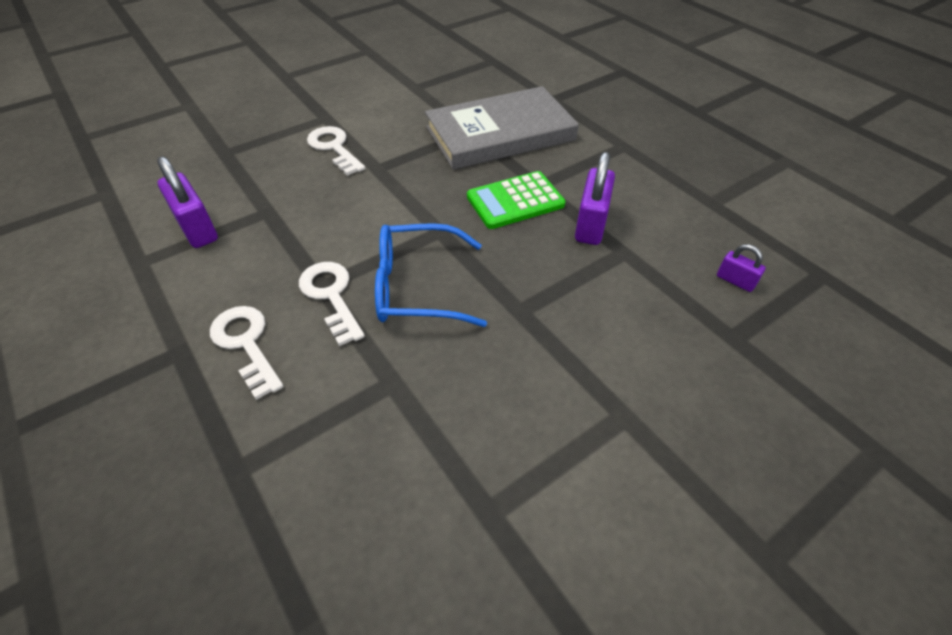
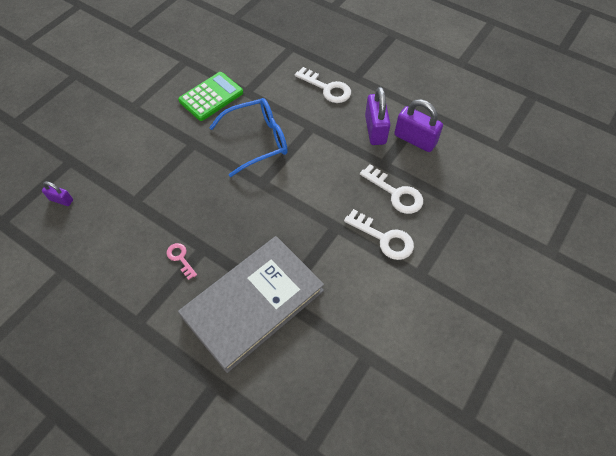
camera: 160 degrees right, 10 degrees up
(331, 296) = (302, 122): white key -> white key (395, 193)
(515, 201) = (218, 225): green calculator -> green calculator (211, 97)
(568, 182) = (180, 258): none -> pink key
(591, 224) = (158, 219): purple padlock -> purple padlock (375, 130)

